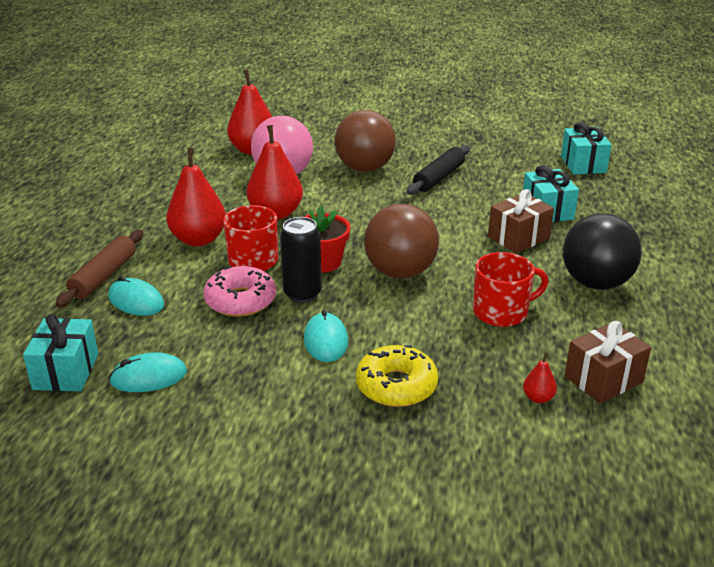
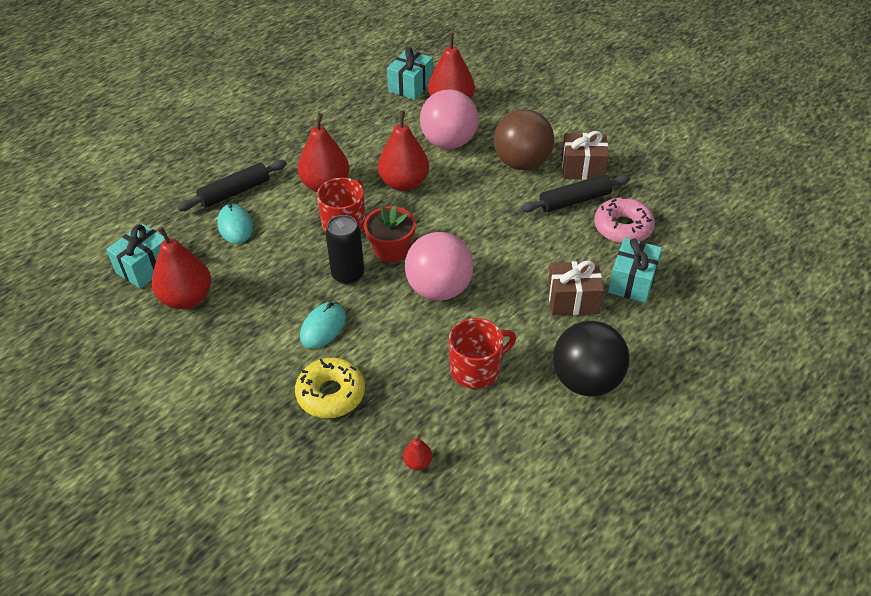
camera: 35 degrees right, 15 degrees up
(104, 276) = (234, 192): brown rolling pin -> black rolling pin
(148, 377) = (187, 298): turquoise mouse -> red pear
(240, 300) = (301, 259): pink donut -> pink donut (623, 227)
(400, 272) = (439, 289): brown ball -> pink ball
(502, 312) = (476, 369): red mug -> red mug turned 45 degrees counterclockwise
(583, 164) = (729, 242): turquoise gift -> turquoise gift (410, 86)
(603, 379) = (485, 475): brown gift -> brown gift (582, 168)

